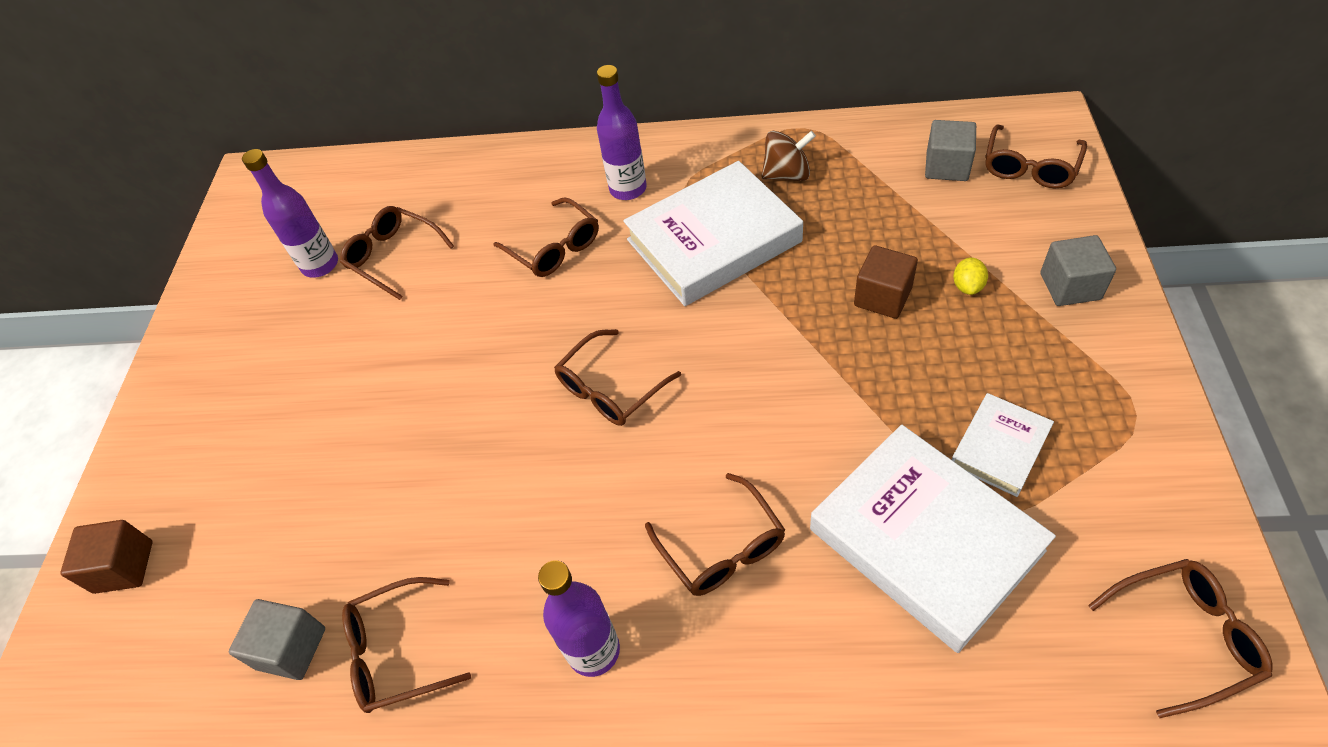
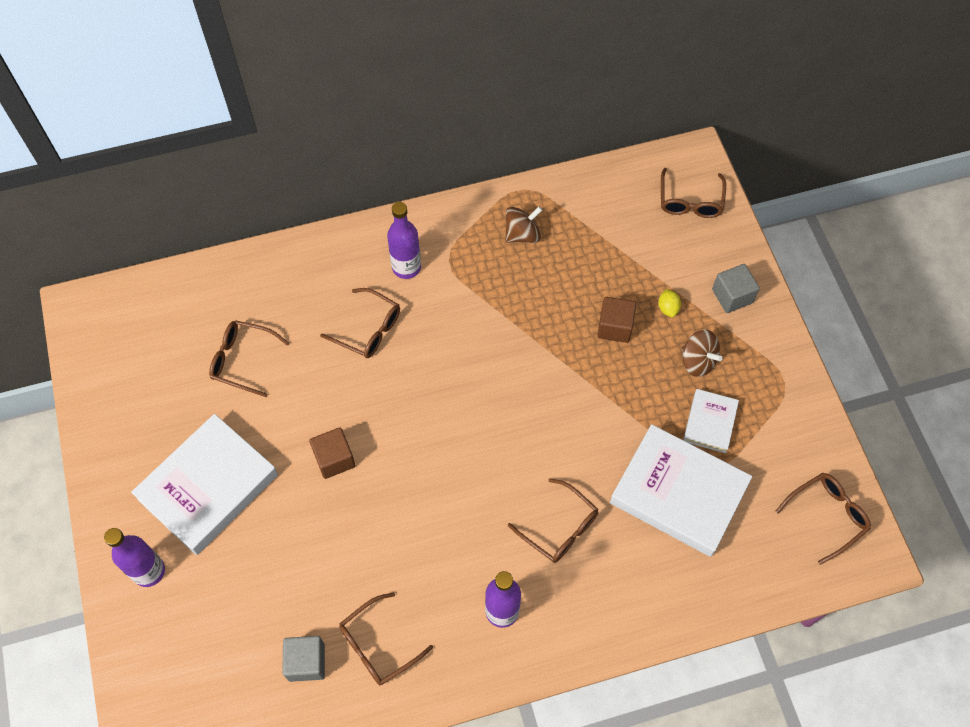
camera: 25 degrees left, 10 degrees up
(124, 567) = (156, 642): brown cube -> brown cube (334, 459)
(320, 265) = (185, 379): purple bottle -> purple bottle (149, 571)
(610, 389) = (451, 435): brown glasses -> none
(713, 241) = (485, 302): white book -> white book (208, 487)
(947, 166) = (634, 210): grey cube -> none
(998, 360) = (697, 361): none -> brown spinning top

